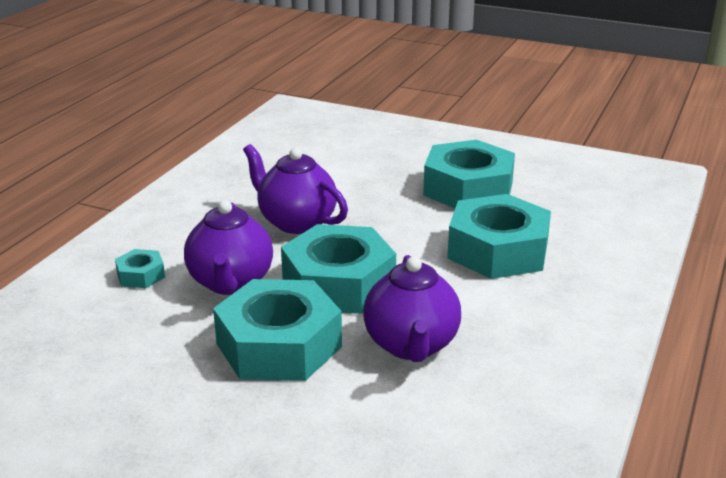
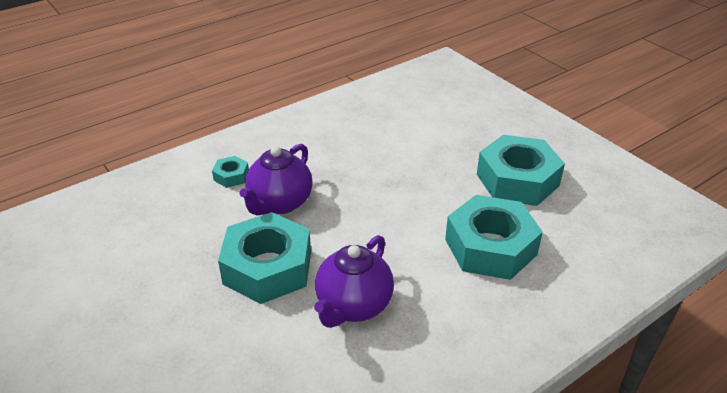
camera: 30 degrees right, 10 degrees up
(296, 222) = (364, 167): purple teapot -> none
(338, 284) = (348, 232): turquoise nut -> none

